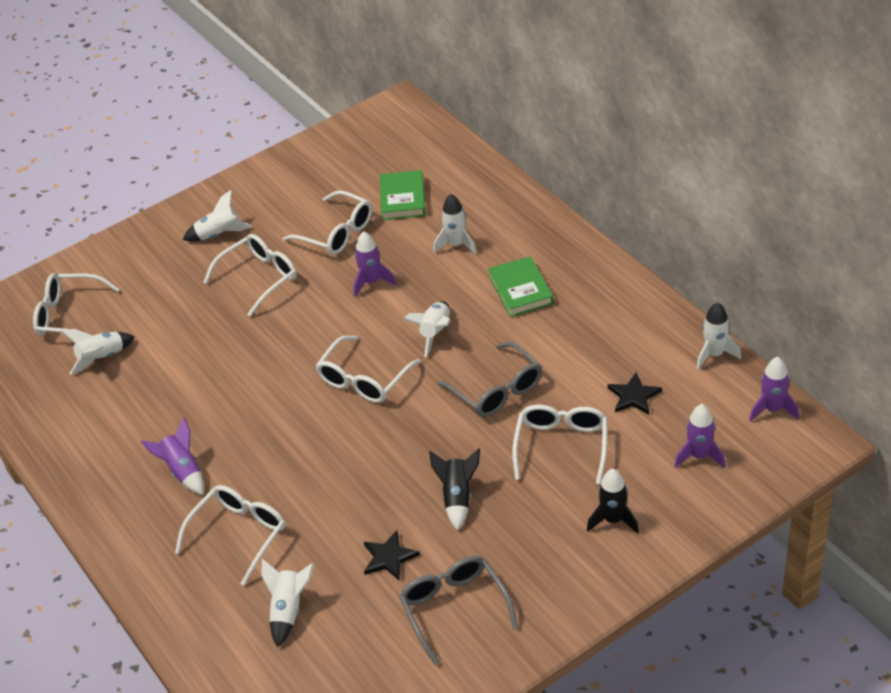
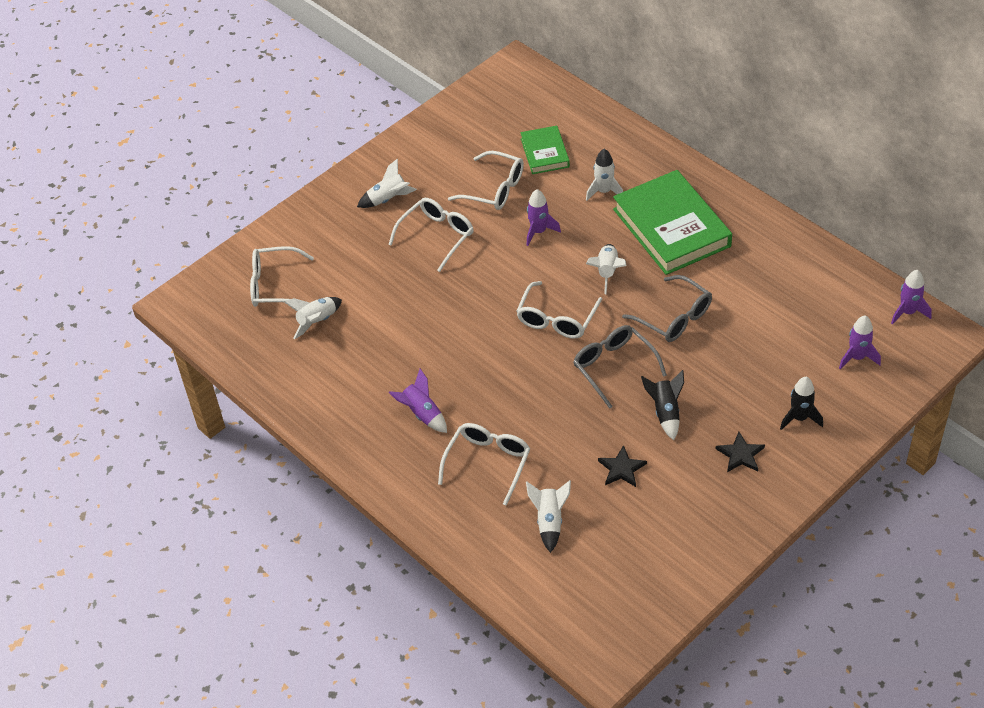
camera: 10 degrees left, 5 degrees up
(454, 608) = (687, 504): grey glasses -> grey glasses (613, 367)
(520, 290) = (671, 228): green book -> green book, size x1.89
(561, 445) = (741, 360): white glasses -> none
(633, 396) = (791, 312): black star -> black star (740, 454)
(714, 354) = (849, 270): white rocket -> none

